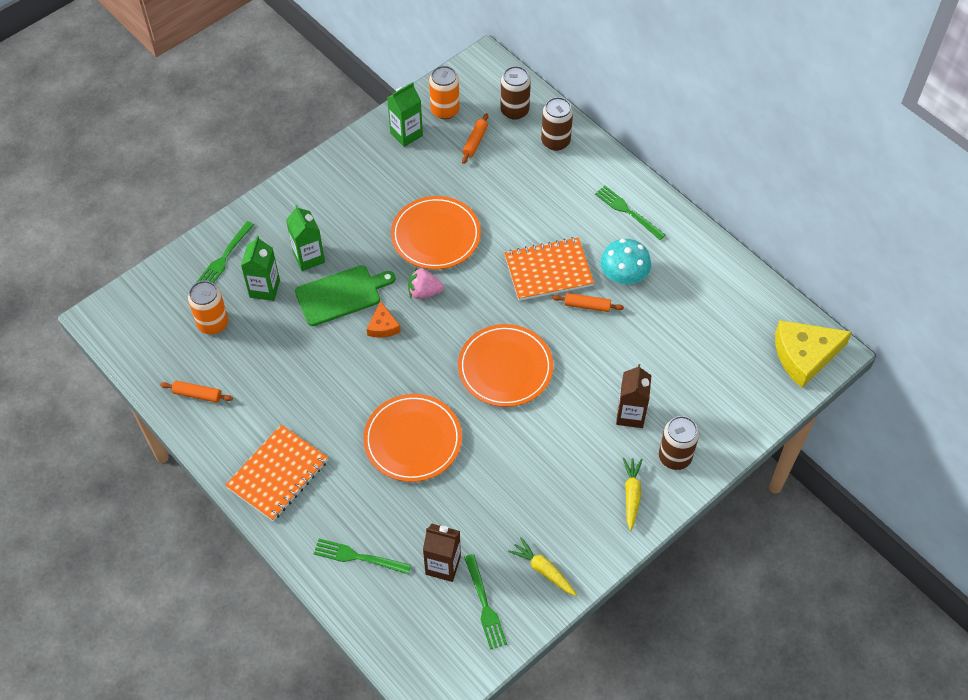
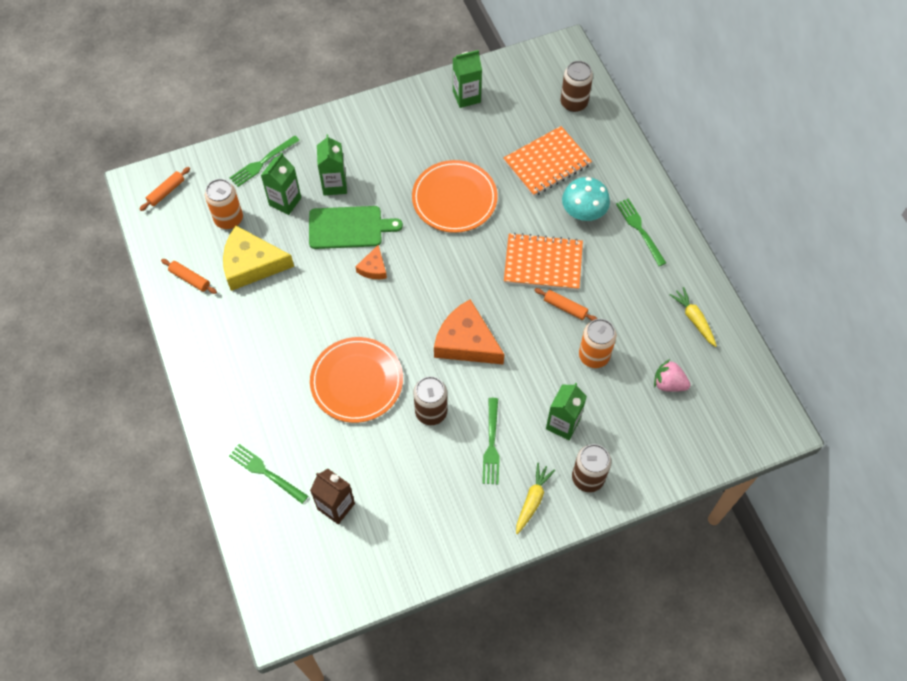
camera: 20 degrees right, 5 degrees up
(277, 474) = (228, 373): orange notebook -> orange notebook (547, 163)
(424, 292) = (422, 248): pink strawberry -> pink strawberry (668, 383)
(445, 110) = (510, 84): orange can -> orange can (594, 356)
(475, 142) = (525, 122): orange rolling pin -> orange rolling pin (166, 192)
(485, 605) = (358, 556): green fork -> green fork (491, 445)
(505, 368) = (466, 342): orange plate -> orange cheese
(543, 570) = (423, 543): yellow carrot -> yellow carrot (694, 319)
(555, 141) = (599, 143): brown can -> brown can (431, 412)
(623, 275) = (611, 289): turquoise mushroom -> turquoise mushroom (583, 212)
(630, 415) = (563, 424): brown carton -> green carton
(804, 355) = (752, 421): yellow cheese -> yellow cheese (251, 264)

